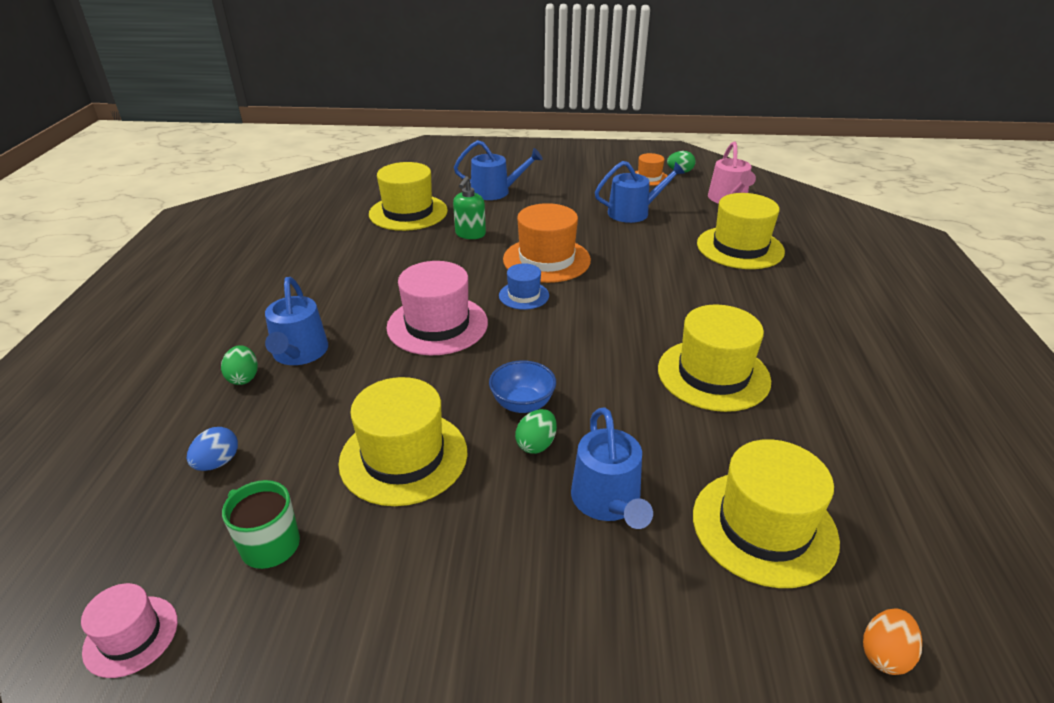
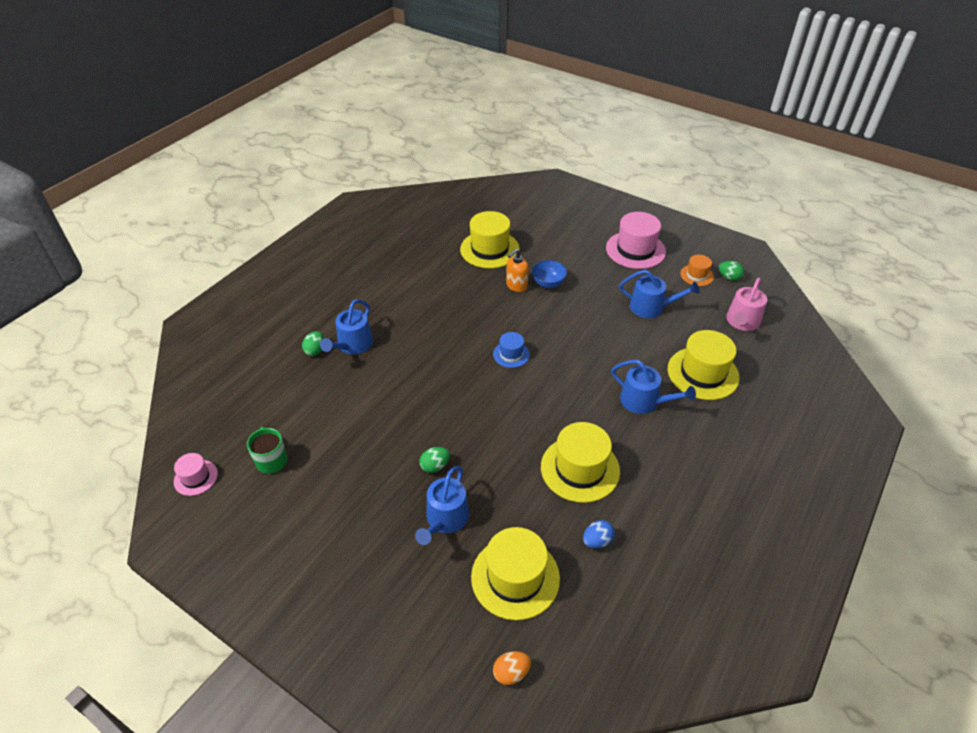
camera: 30 degrees right, 10 degrees up
(217, 463) = (274, 401): blue egg -> blue egg (597, 541)
(403, 457) = (362, 440): yellow hat -> none
(437, 325) = (441, 356): pink hat -> pink hat (635, 250)
(470, 234) = (516, 286): green soap dispenser -> orange soap dispenser
(495, 192) = (564, 249): blue watering can -> blue watering can (644, 401)
(522, 404) = (448, 436): blue bowl -> blue bowl (548, 283)
(546, 260) = (550, 329): orange hat -> none

